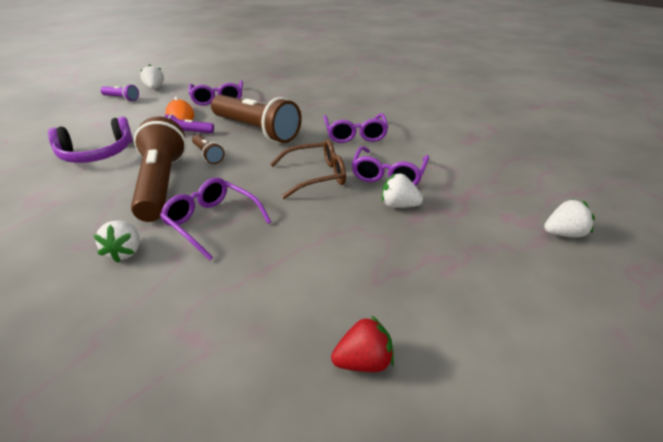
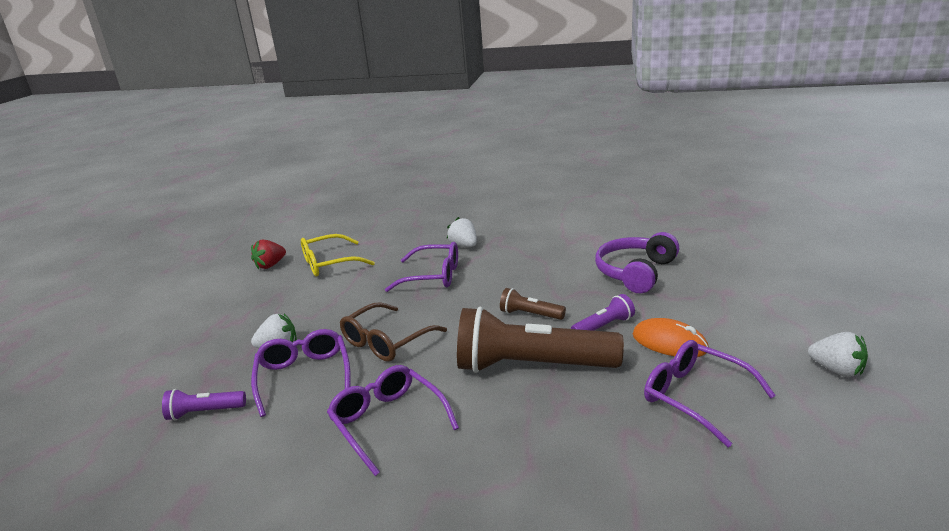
camera: 150 degrees right, 10 degrees down
(121, 98) = (812, 330): purple flashlight -> purple flashlight (205, 412)
(161, 184) = (520, 278): brown flashlight -> none
(284, 311) = (329, 263): none -> yellow glasses
(564, 234) = (102, 385): white strawberry -> none

